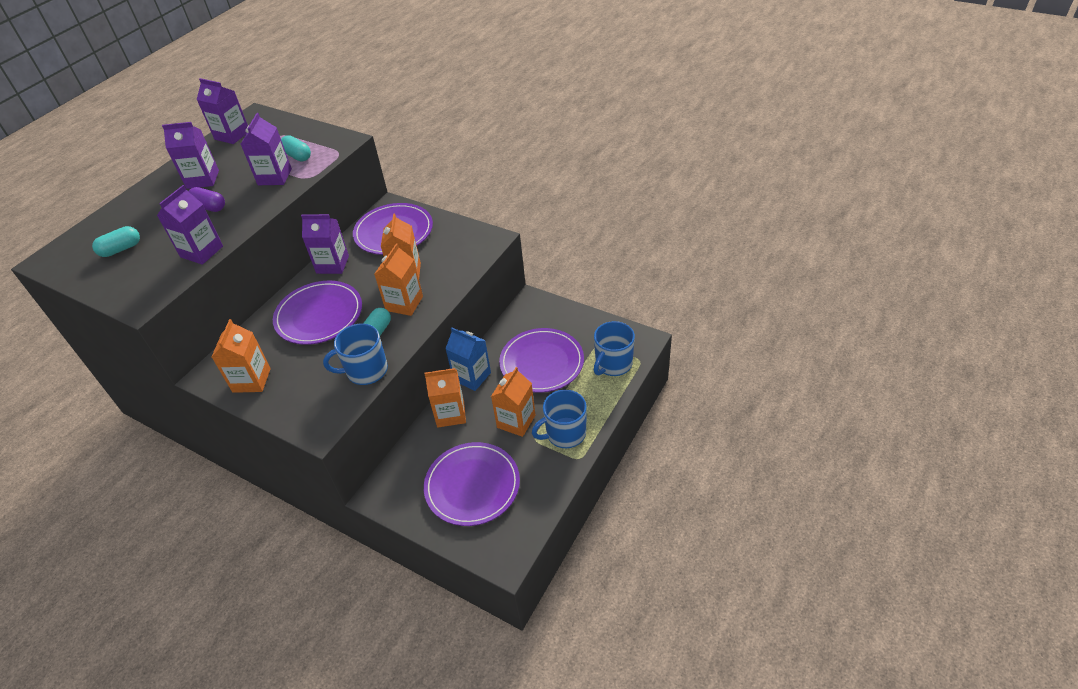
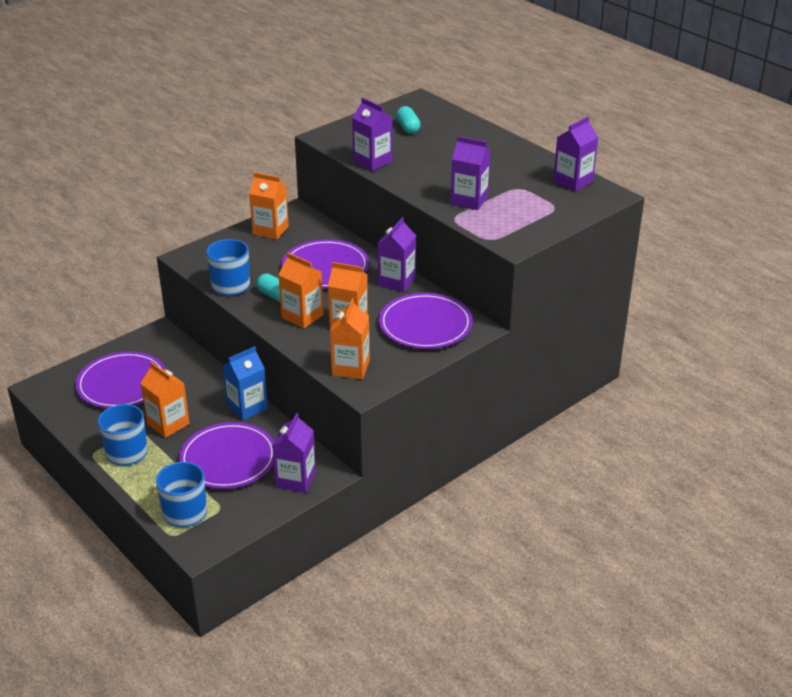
camera: 105 degrees right, 10 degrees down
(203, 179) = (494, 164): purple carton -> purple carton (295, 479)
(209, 207) = (441, 166): purple capsule -> none
(297, 156) = (501, 215): turquoise capsule -> none
(450, 414) = (211, 385): orange carton -> orange carton (350, 368)

